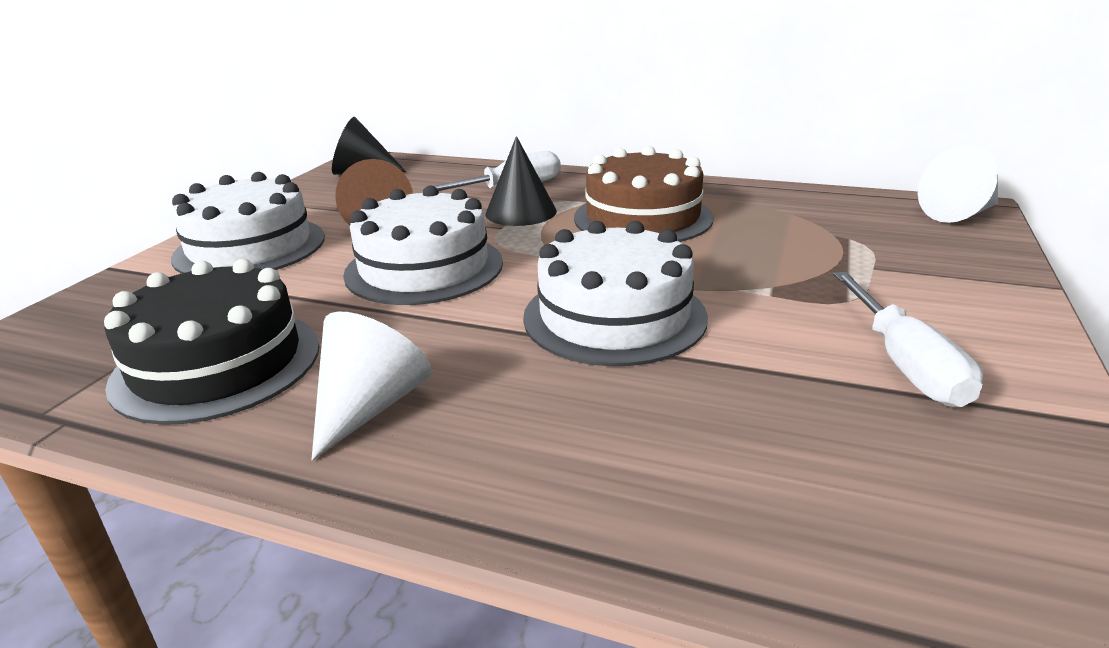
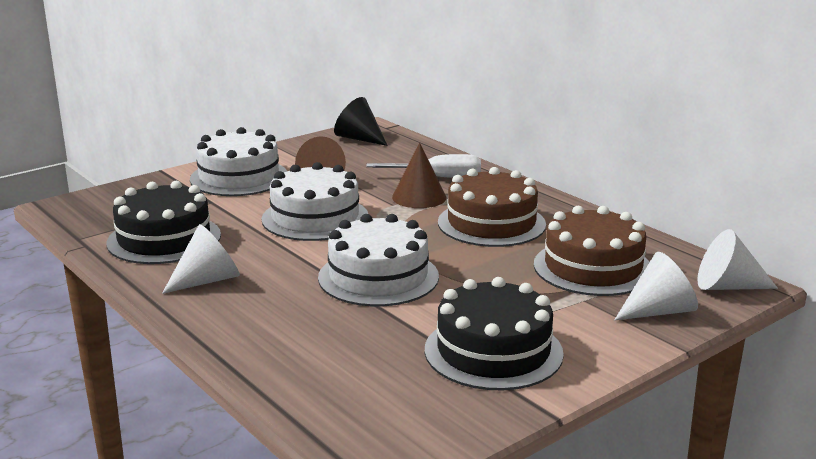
camera: 30 degrees right, 5 degrees down
(521, 212) = (419, 197): black cone -> brown cone
(818, 232) = (593, 267): none -> brown cake
(905, 364) = (493, 351): white screwdriver -> black cake
(958, 255) = (659, 311): none -> white cone

